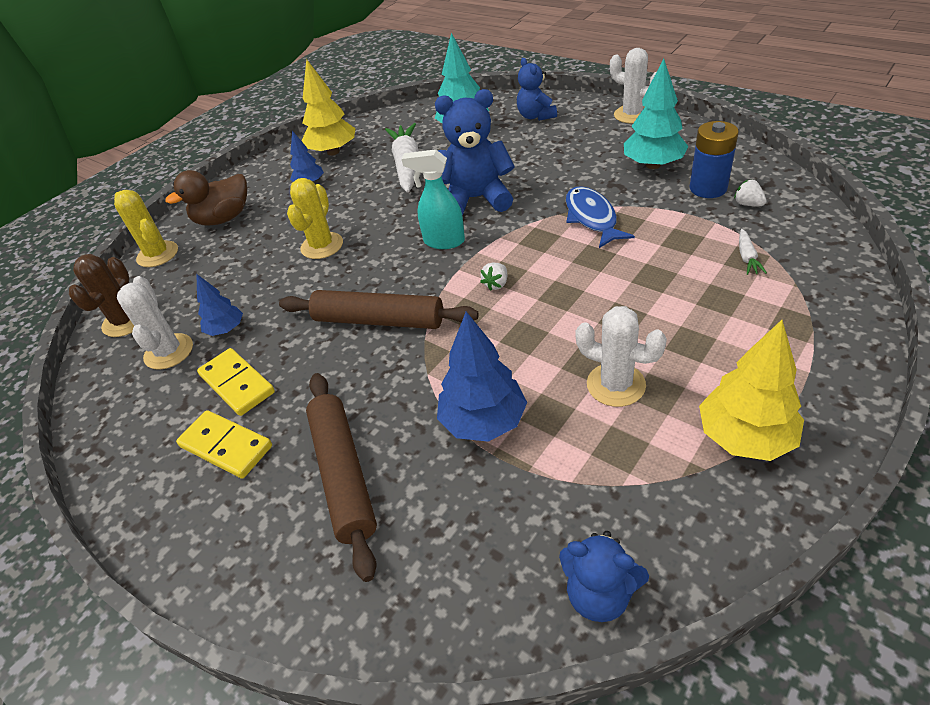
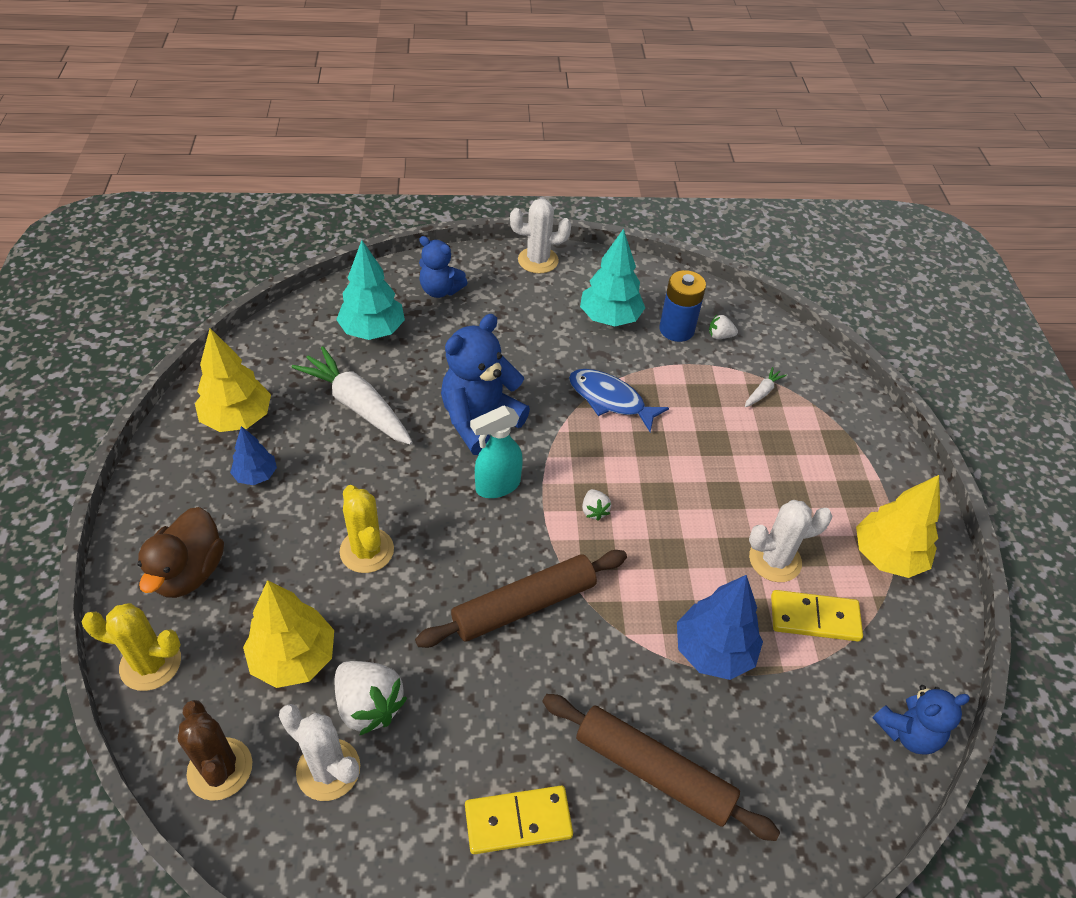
camera: 50 degrees left, 5 degrees up
(220, 284) = (294, 658): none -> yellow tree
(226, 330) = (368, 706): blue tree -> white strawberry
(237, 384) = (454, 754): yellow domino -> yellow domino (814, 618)
(747, 257) = (762, 392): white carrot -> white carrot turned 105 degrees counterclockwise

